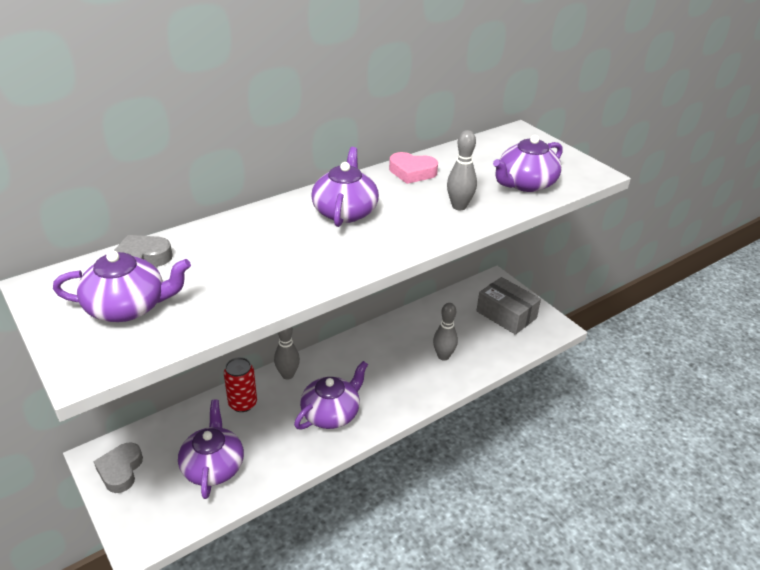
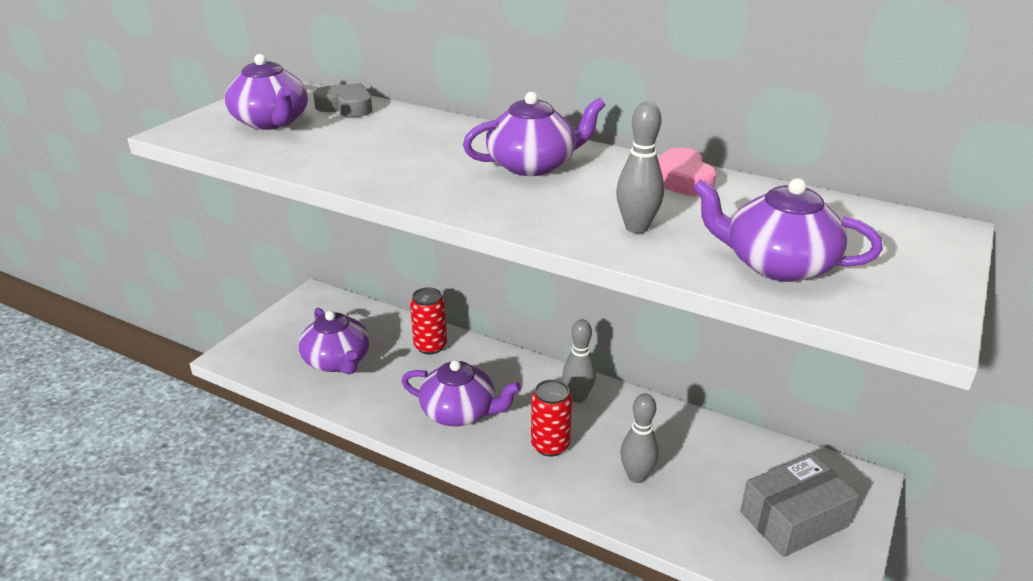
camera: 65 degrees right, 5 degrees down
(120, 470) = (305, 313): grey heart -> none
(213, 466) = (337, 361): purple teapot -> purple teapot turned 90 degrees clockwise
(288, 375) = (494, 359): grey bowling pin -> grey bowling pin (578, 397)
(394, 381) = (550, 445): none -> red can
(506, 314) = (794, 519): grey box -> grey box turned 45 degrees clockwise

